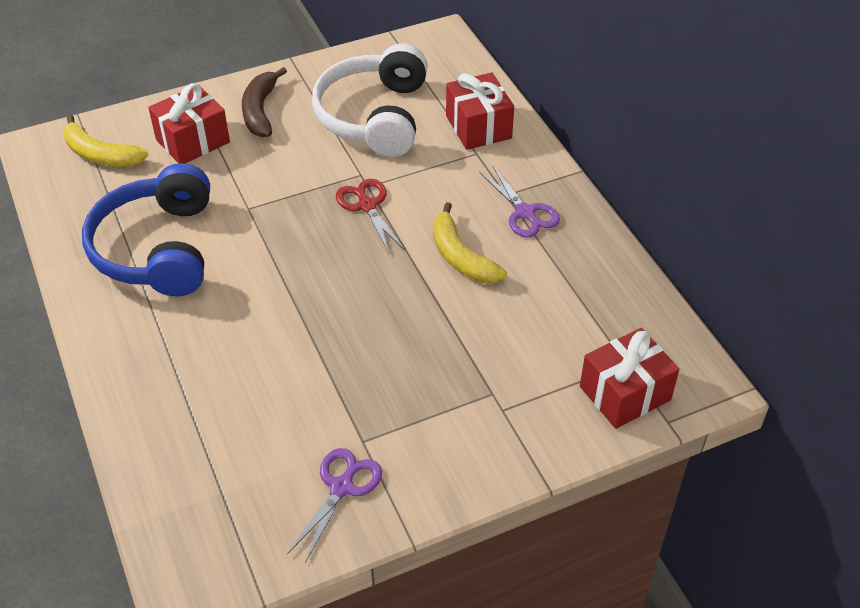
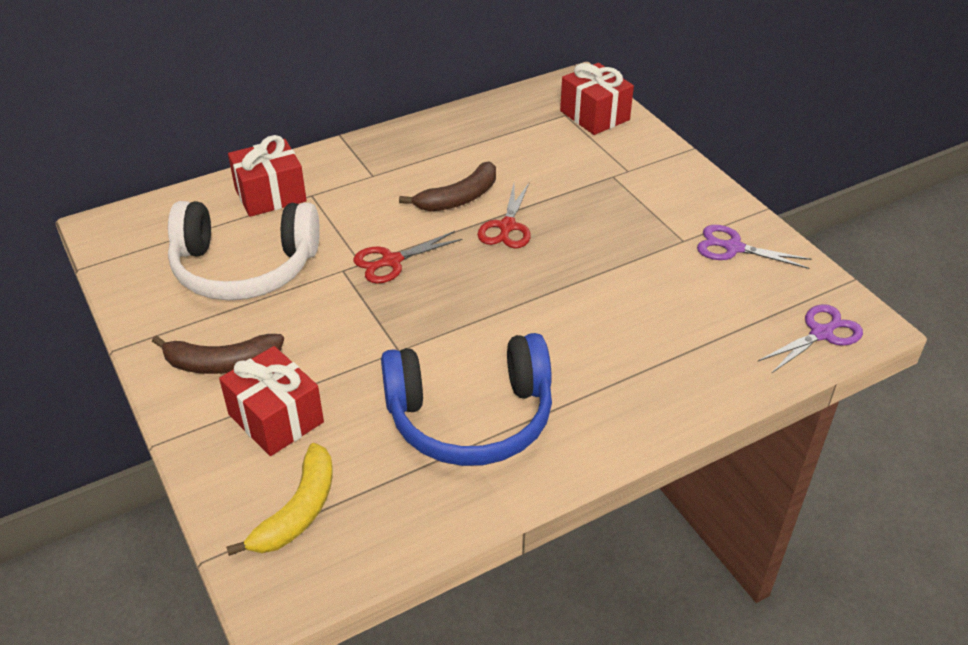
camera: 95 degrees left, 5 degrees down
(408, 291) = (507, 226): none -> red scissors
(461, 257) = (459, 198): yellow banana -> brown banana
(525, 212) = (397, 164): purple scissors -> purple scissors (821, 334)

